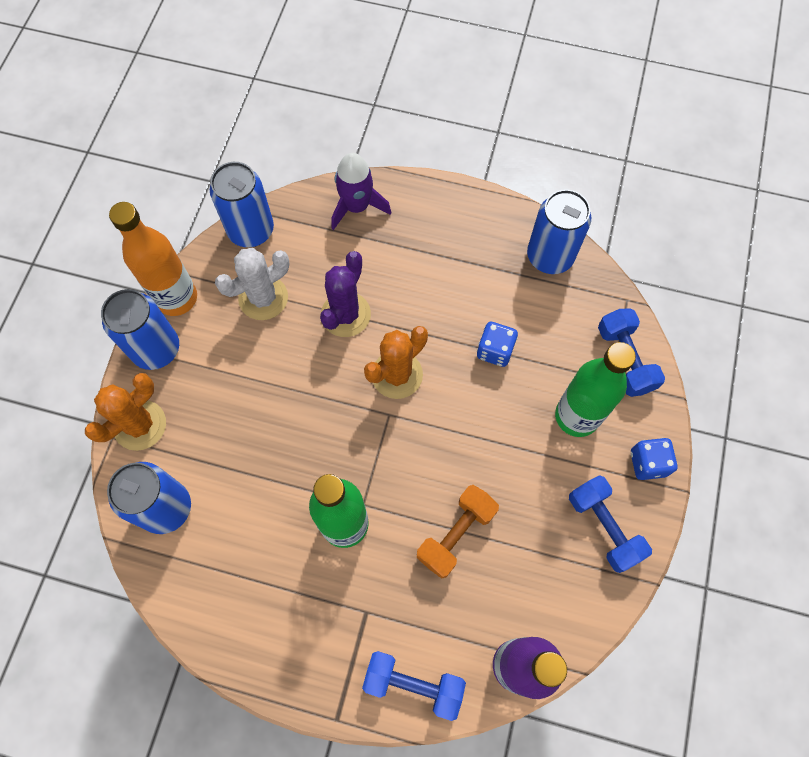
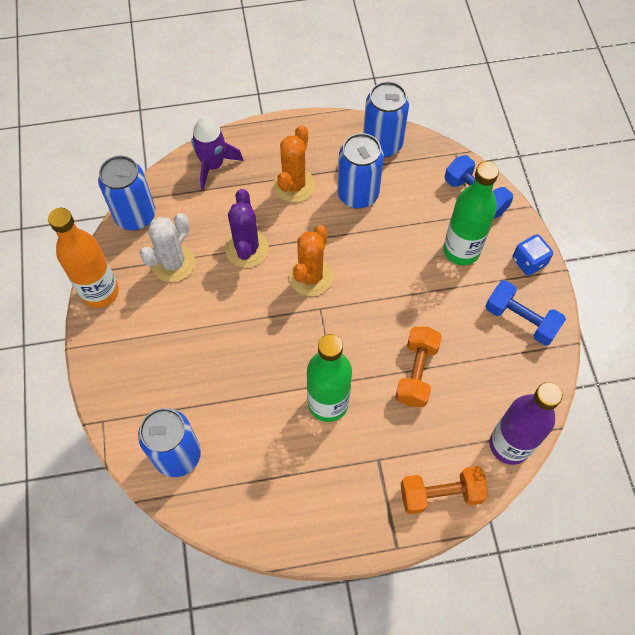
camera: 25 degrees left, 5 degrees down
(140, 425) = (121, 402): orange cactus -> orange cactus (294, 185)
(156, 349) = (104, 338): blue can -> blue can (358, 194)
(413, 684) = (441, 494): blue dumbbell -> orange dumbbell
(495, 350) = (376, 228): blue dice -> none

